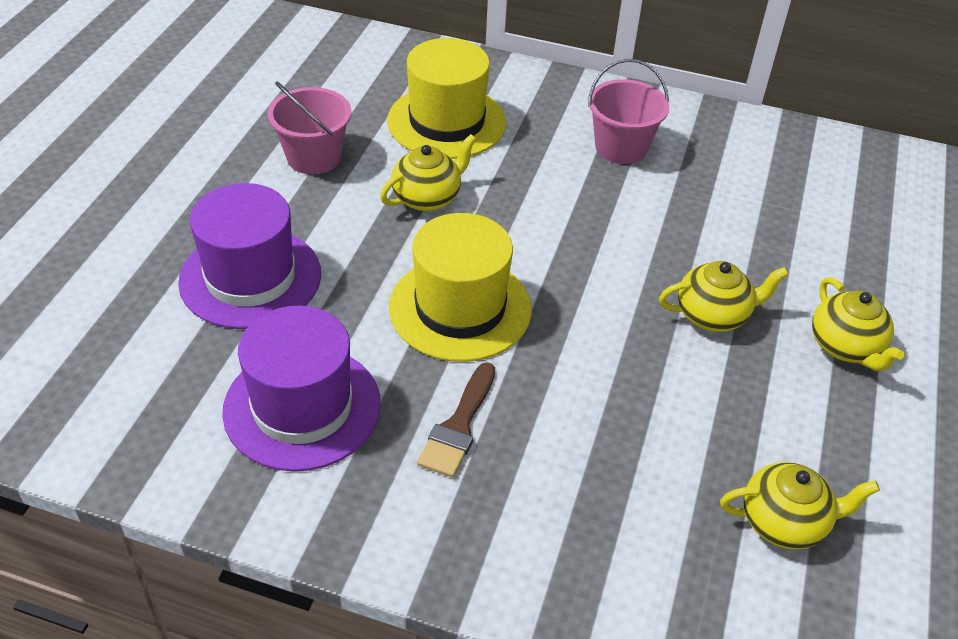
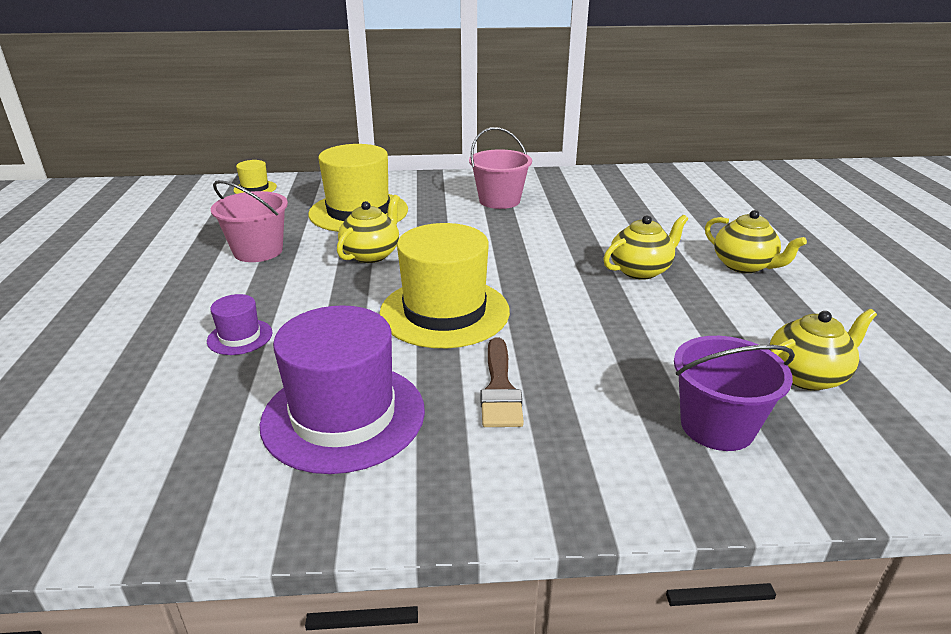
camera: 20 degrees left, 15 degrees down
(250, 278) = (240, 337): purple hat -> purple hat, size x0.46
(351, 48) = (255, 188): none -> yellow hat
(639, 545) = (717, 426): none -> purple bucket

